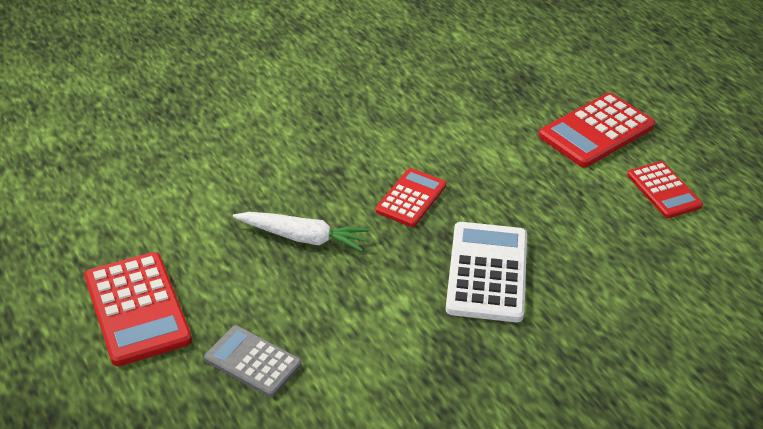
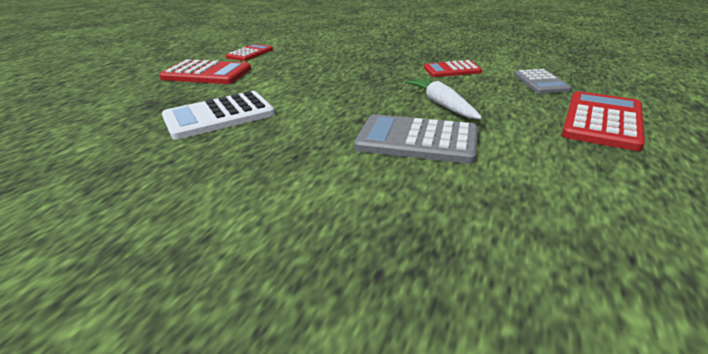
camera: 125 degrees left, 10 degrees down
(263, 177) = (417, 140): none -> grey calculator
(411, 198) = (349, 93): red calculator -> red calculator (452, 70)
(487, 272) = (375, 64): white calculator -> white calculator (219, 116)

